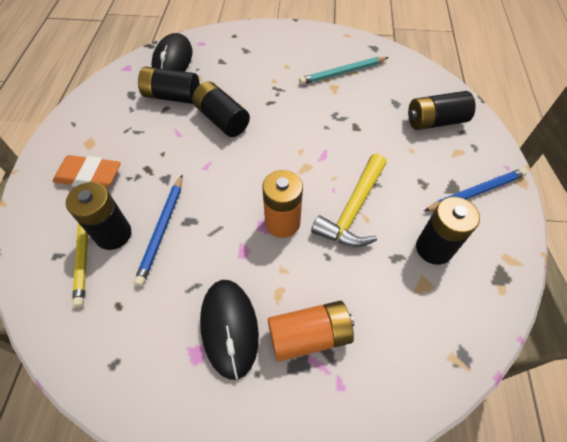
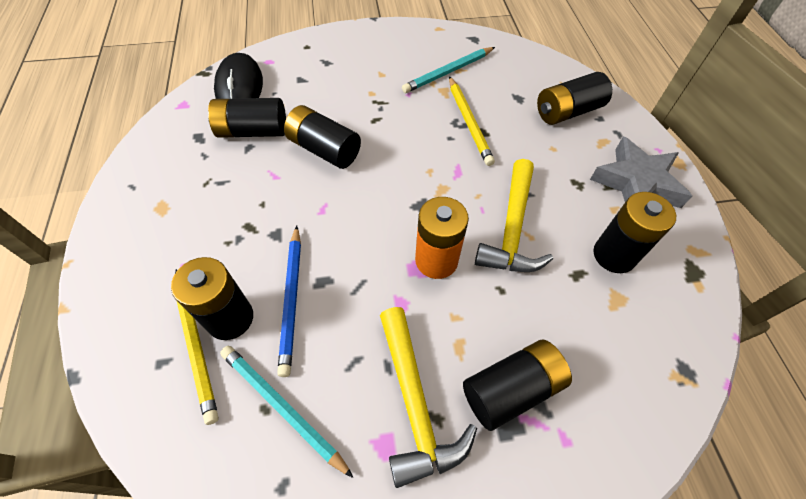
camera: 15 degrees left, 0 degrees up
(89, 176) = (174, 249): orange eraser -> none
(131, 307) = (282, 407): none -> turquoise pencil
(229, 328) = (414, 403): black mouse -> yellow hammer
(309, 335) = (511, 389): orange battery -> black battery
(346, 117) = (469, 122): none -> yellow pencil
(476, 192) = (636, 183): blue pencil -> grey star

